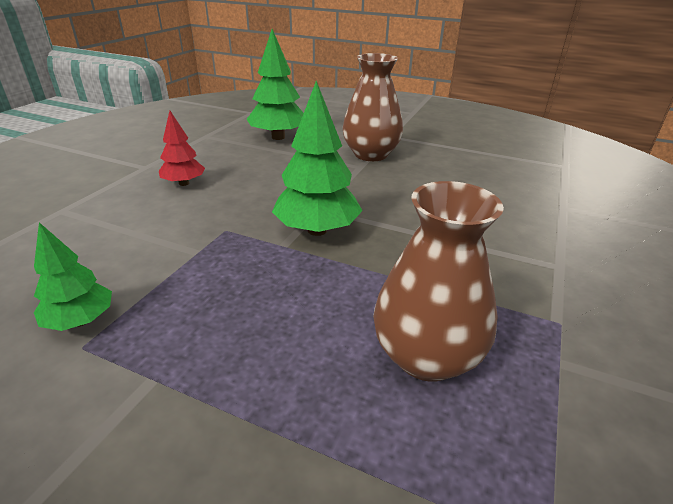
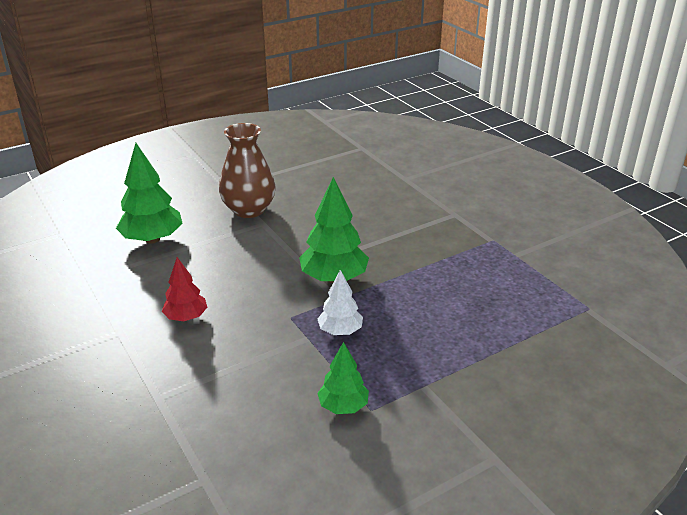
camera: 55 degrees left, 0 degrees up
(225, 268) = (340, 331): none -> white tree
(426, 356) = (481, 289): brown vase -> none

